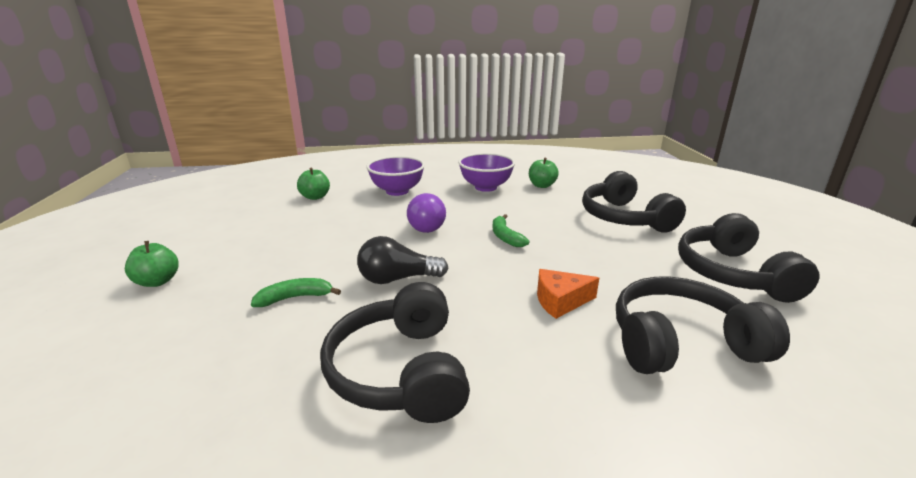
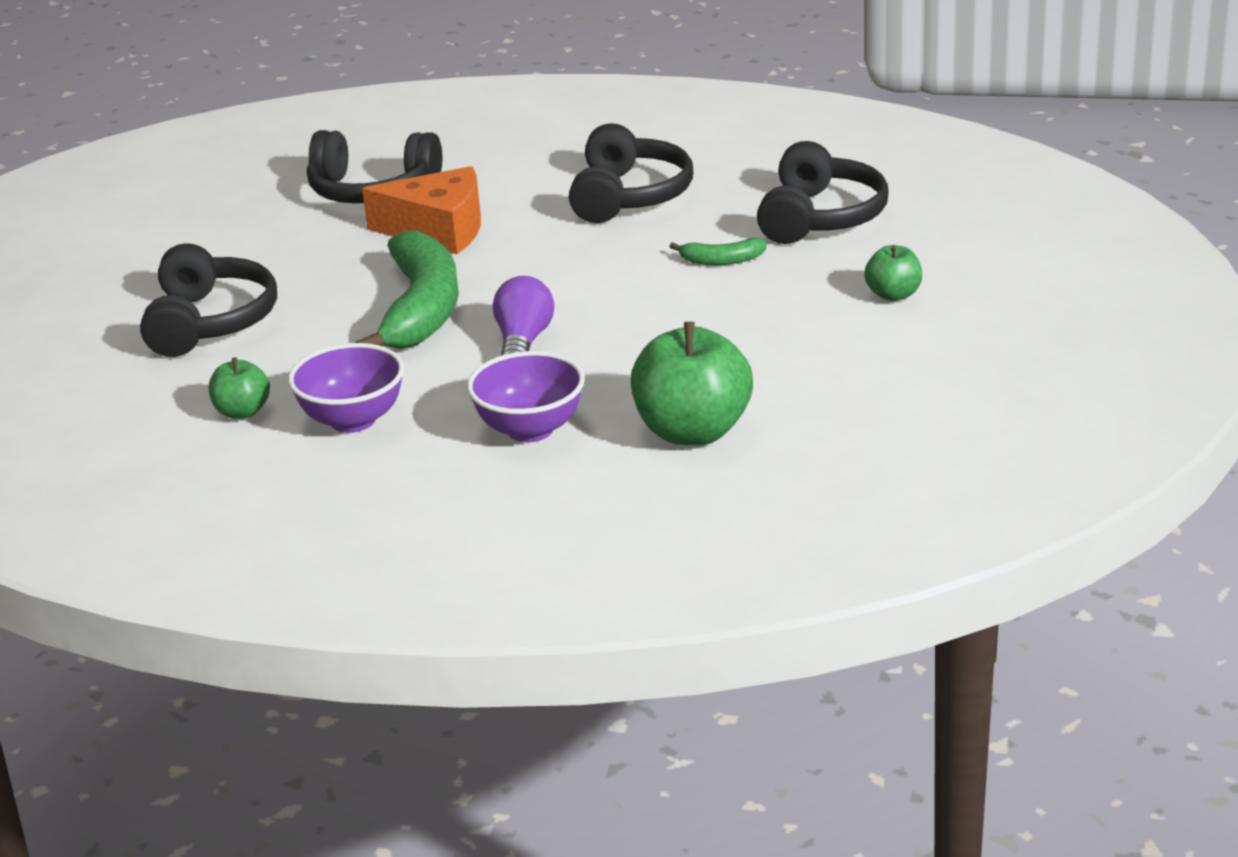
camera: 160 degrees left, 5 degrees up
(315, 197) = (693, 432): green apple -> green apple, size x1.92
(397, 279) = (600, 268): black light bulb -> none
(505, 237) = (421, 310): green banana -> green banana, size x2.30
(560, 301) = (438, 230): orange cheese -> orange cheese, size x1.74
(732, 274) = (214, 236): black headphones -> black headphones (820, 217)

